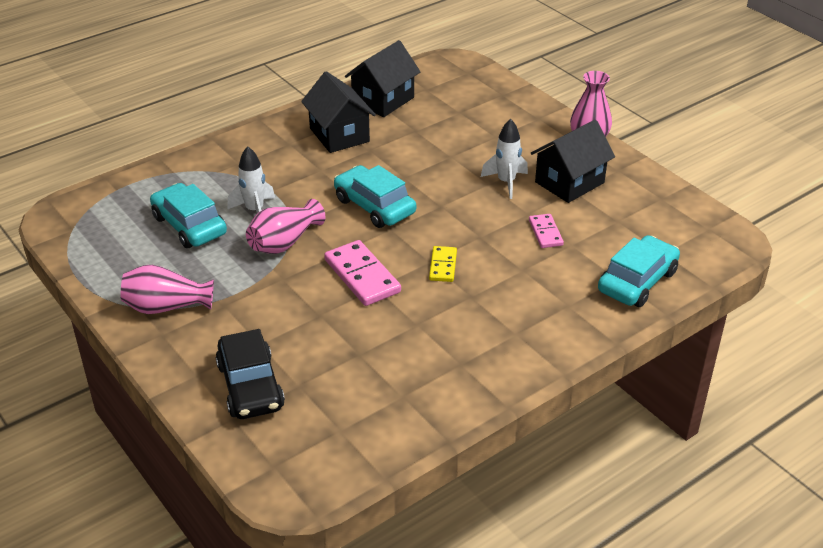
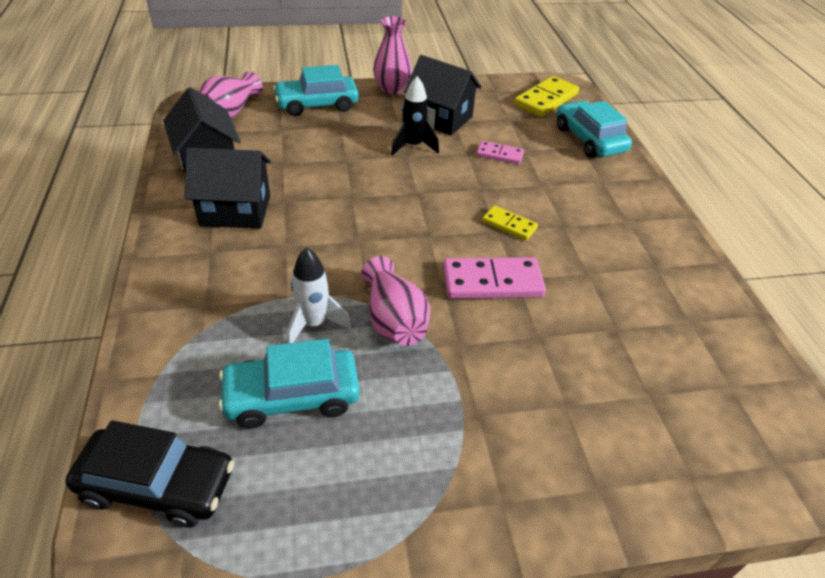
camera: 65 degrees left, 5 degrees up
(166, 307) = (448, 478): pink vase -> pink vase (230, 112)
(250, 386) = (638, 439): black car -> black car (158, 484)
(374, 206) = (383, 232): turquoise car -> turquoise car (317, 104)
(506, 182) = (413, 146): white rocket -> black rocket
(569, 182) = (440, 118): black house -> black house turned 45 degrees counterclockwise
(685, 235) = (546, 99): none -> yellow domino

